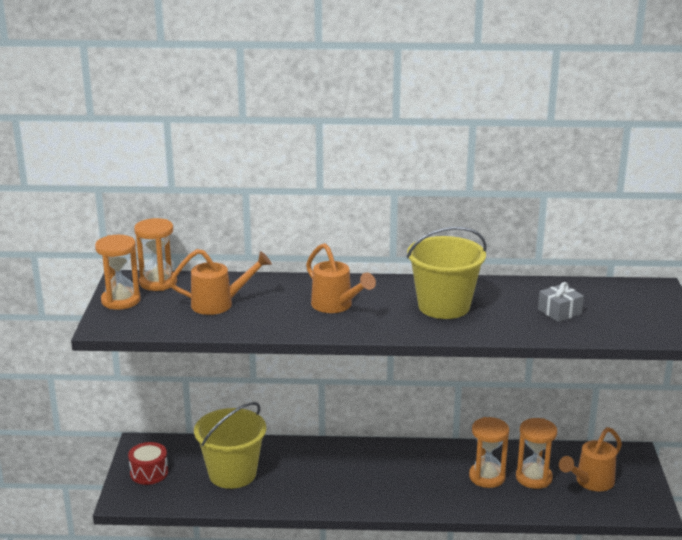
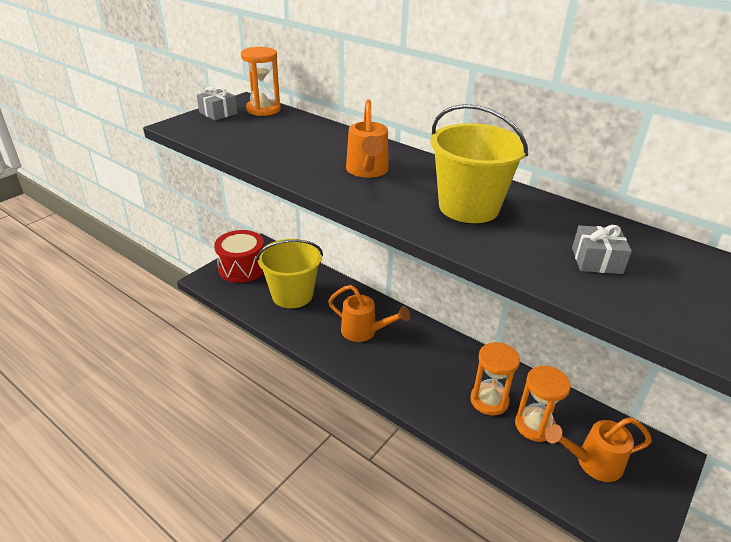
camera: 35 degrees right, 10 degrees up
(121, 300) = (218, 113): orange hourglass -> grey gift
(149, 473) = (242, 268): red drum -> red drum, size x1.54
(220, 304) = (279, 138): orange watering can -> orange watering can (364, 332)

